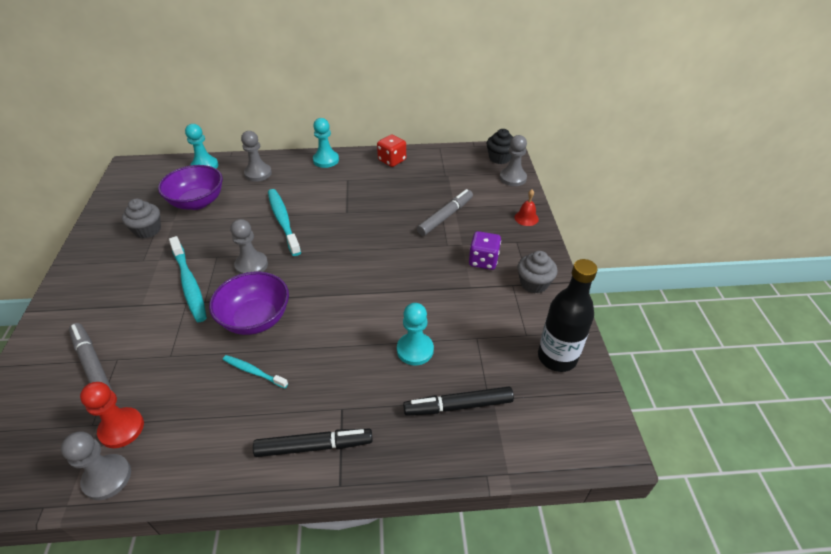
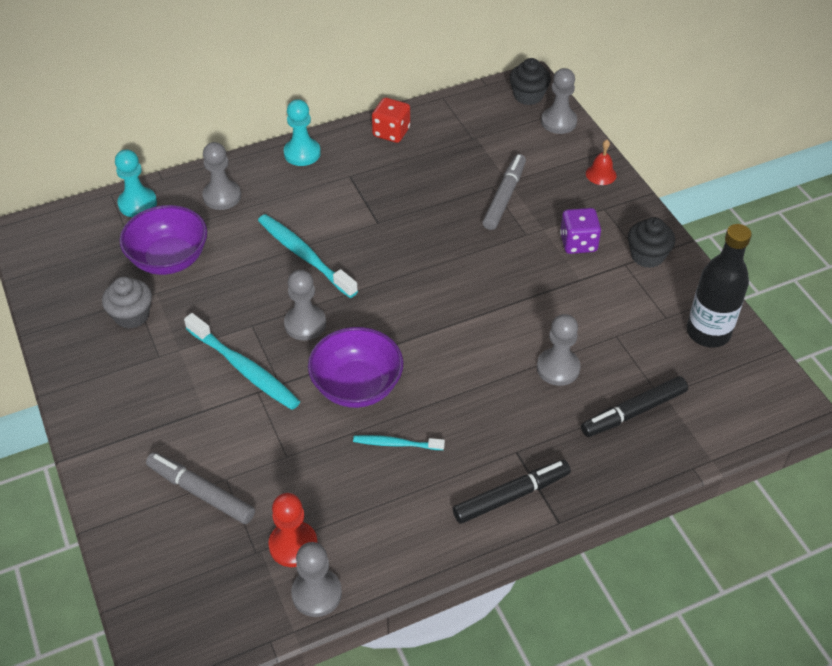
camera: 20 degrees left, 5 degrees up
(415, 350) = (558, 368): turquoise pawn -> grey pawn
(534, 283) = (647, 256): grey cupcake -> black cupcake

